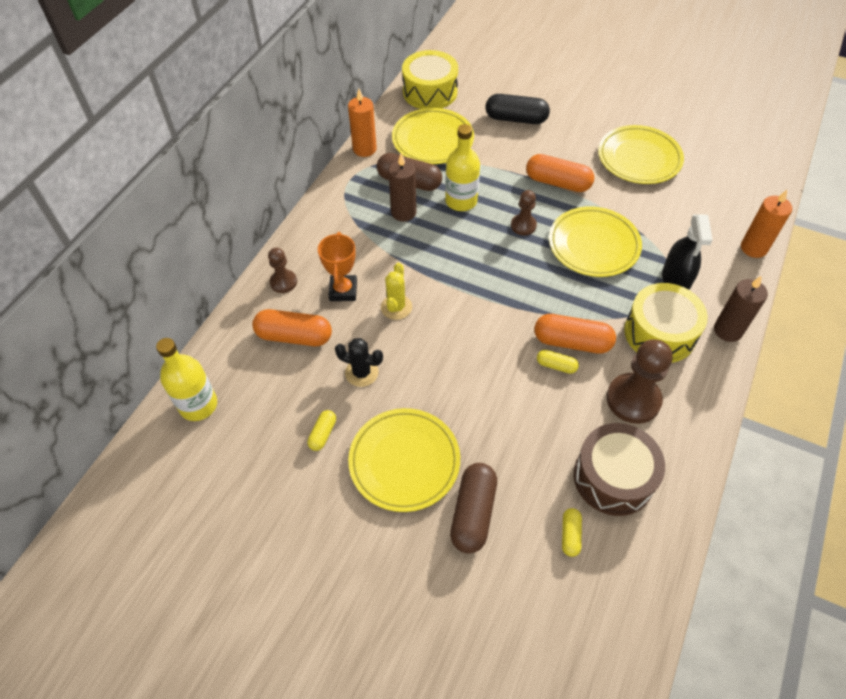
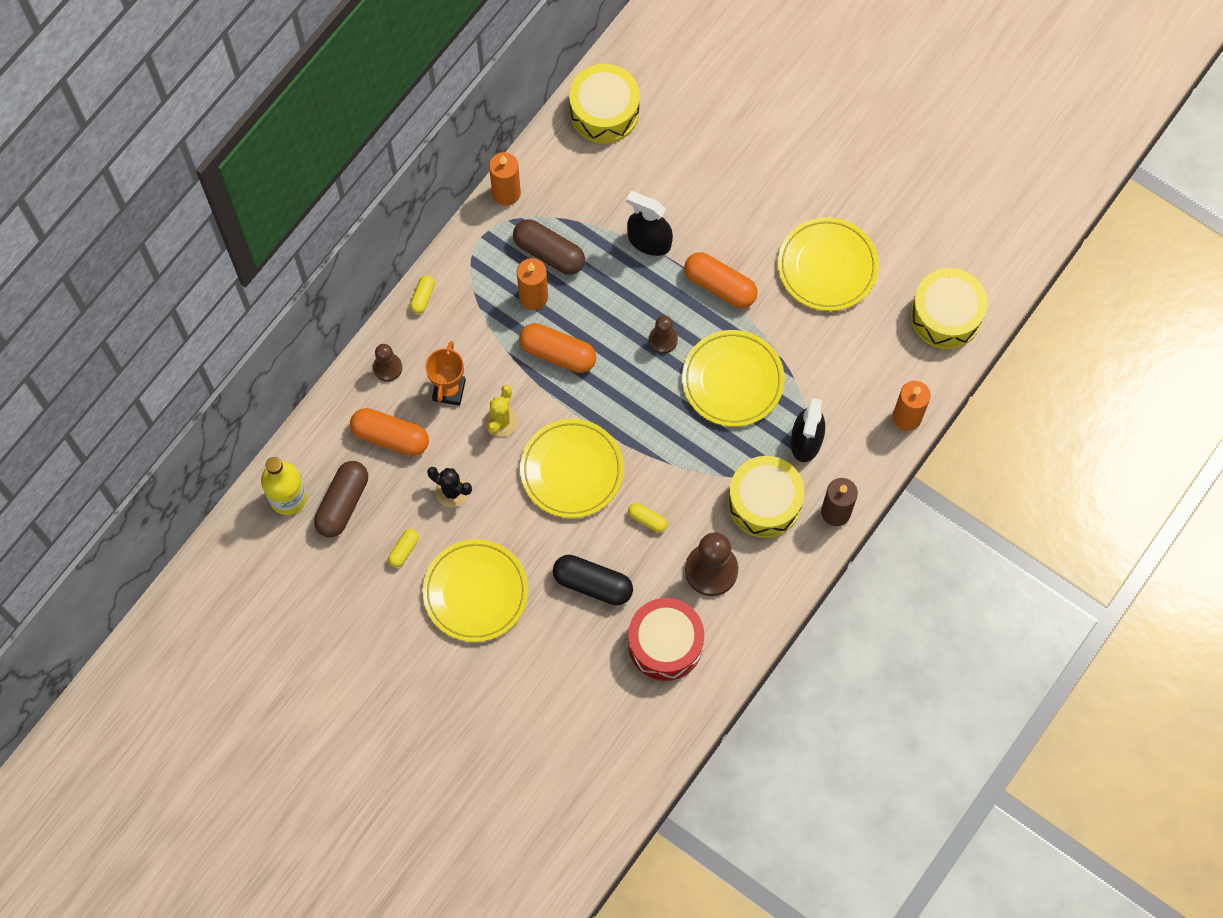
camera: 10 degrees right, 15 degrees up
(403, 212) = (533, 297): brown candle -> orange candle
(432, 140) = (590, 193): yellow plate -> yellow plate (572, 470)
(461, 201) = (602, 292): yellow bottle -> none
(473, 513) = (527, 653): brown capsule -> brown capsule (343, 503)
(489, 162) = (649, 241): none -> black spray bottle
(516, 119) = (699, 177): black capsule -> black capsule (593, 584)
(570, 535) = (609, 689): yellow capsule -> yellow capsule (422, 297)
(572, 342) = (671, 496): orange capsule -> orange capsule (558, 353)
(613, 477) = (665, 644): brown drum -> red drum
(748, 175) = (946, 315): none -> yellow drum

